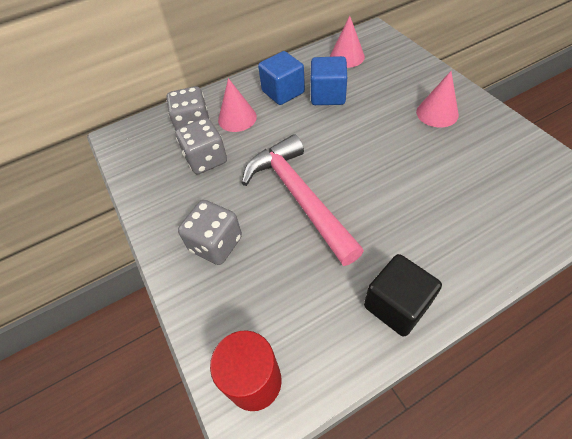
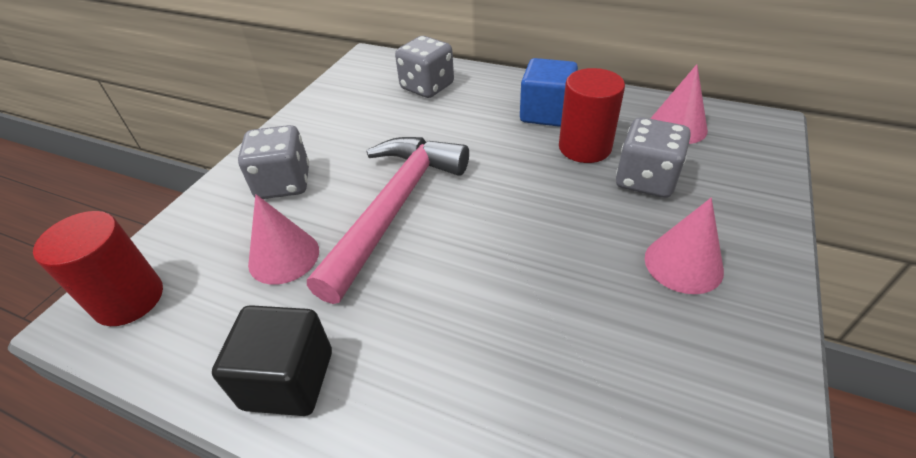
camera: 50 degrees right, 10 degrees down
(206, 159) = (389, 118): grey dice -> grey dice (645, 180)
(237, 118) = (468, 105): pink cone -> pink cone (284, 256)
(328, 95) = (584, 147): blue cube -> red cylinder

